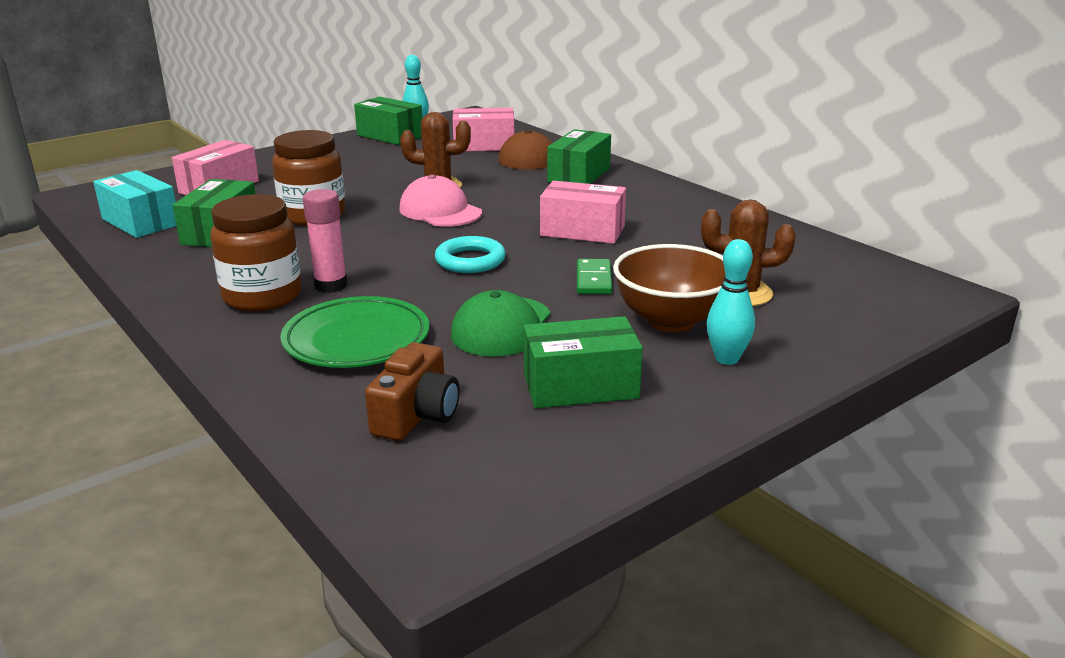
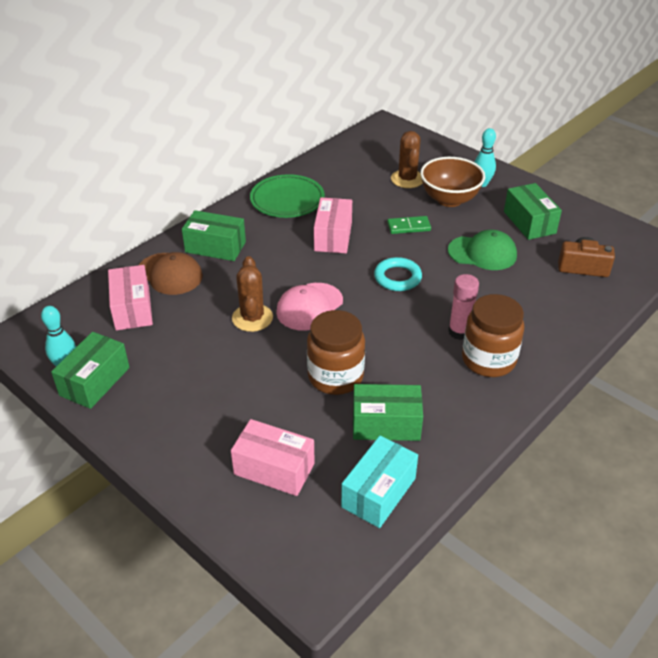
camera: 100 degrees left, 15 degrees up
(356, 340) = (523, 303): green plate -> green plate (287, 200)

